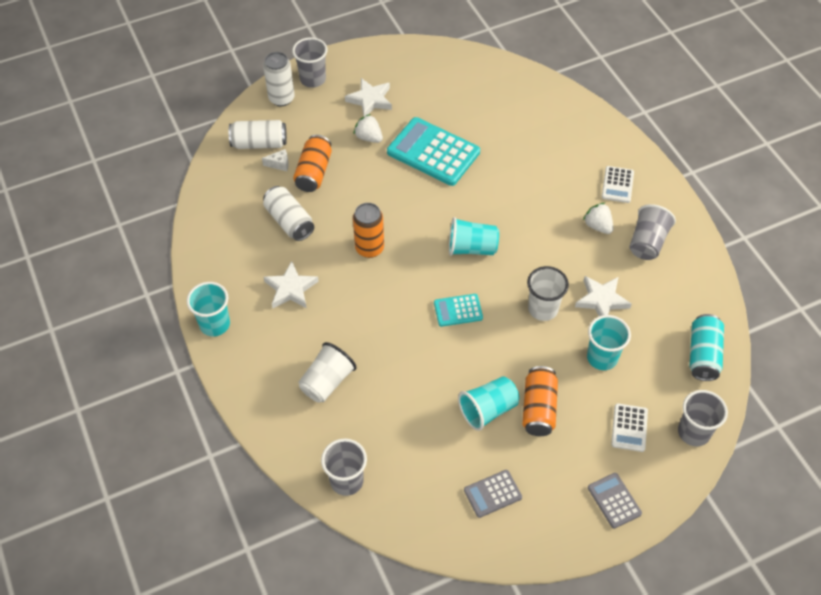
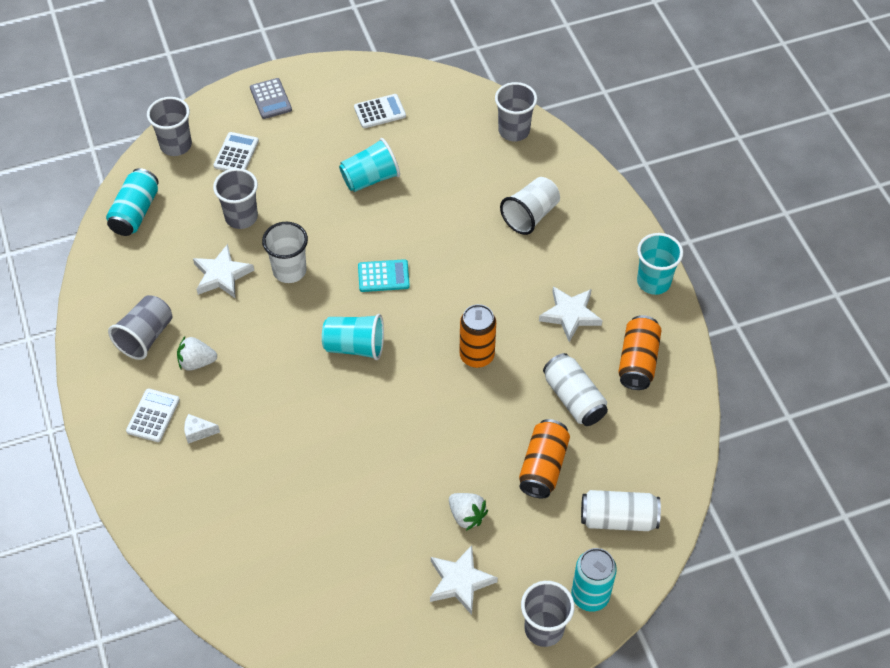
camera: 175 degrees left, 0 degrees up
(279, 164) = (589, 483): white cheese -> white cheese (198, 432)
(281, 98) = (590, 595): white can -> turquoise can
(433, 152) = (381, 484): turquoise calculator -> none
(492, 494) = (380, 111): grey calculator -> white calculator
(538, 408) = (319, 176): orange can -> orange can (637, 361)
(598, 226) = (197, 362): white strawberry -> white strawberry turned 120 degrees clockwise
(602, 357) = (241, 217): turquoise cup -> grey cup

